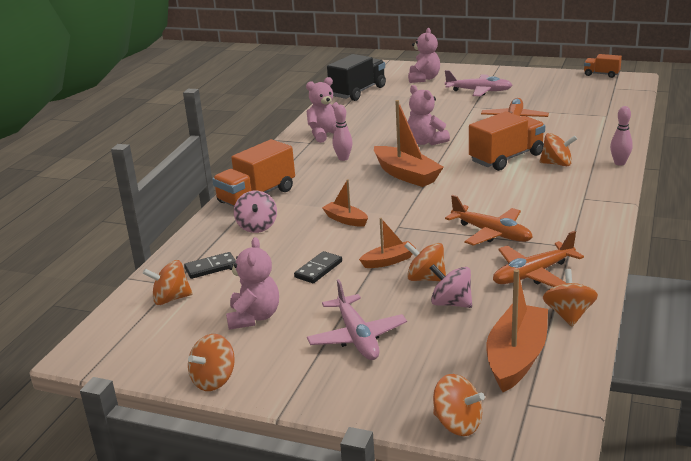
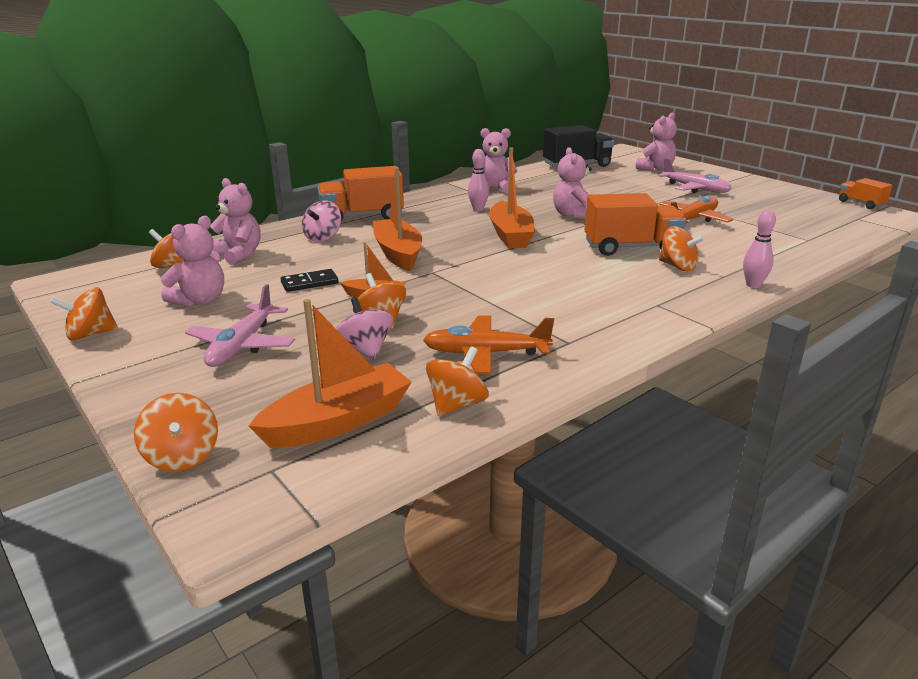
camera: 30 degrees right, 0 degrees up
(211, 267) = (239, 255): black domino -> pink teddy bear
(345, 220) = (398, 253): orange boat -> orange boat, size x1.81
(491, 233) = (506, 304): orange plane -> none

